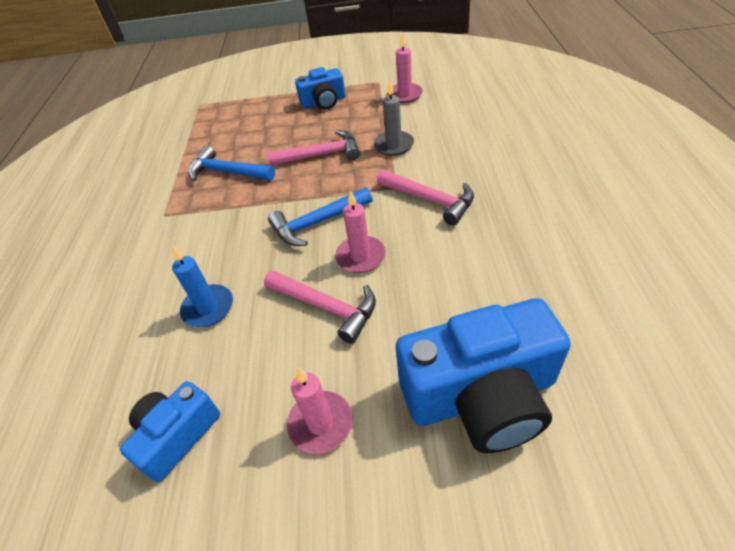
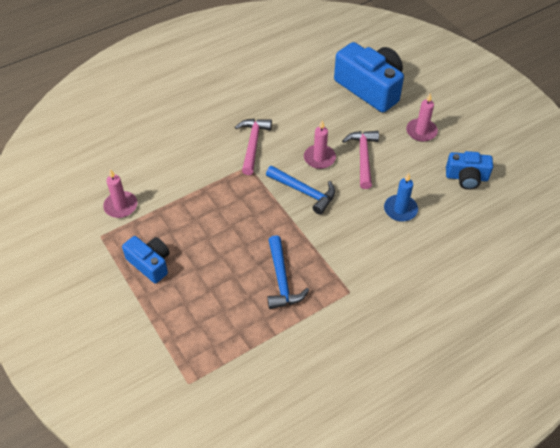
camera: 125 degrees left, 5 degrees up
(321, 155) = (231, 226): pink hammer -> none
(394, 145) = (200, 185): grey candle -> none

